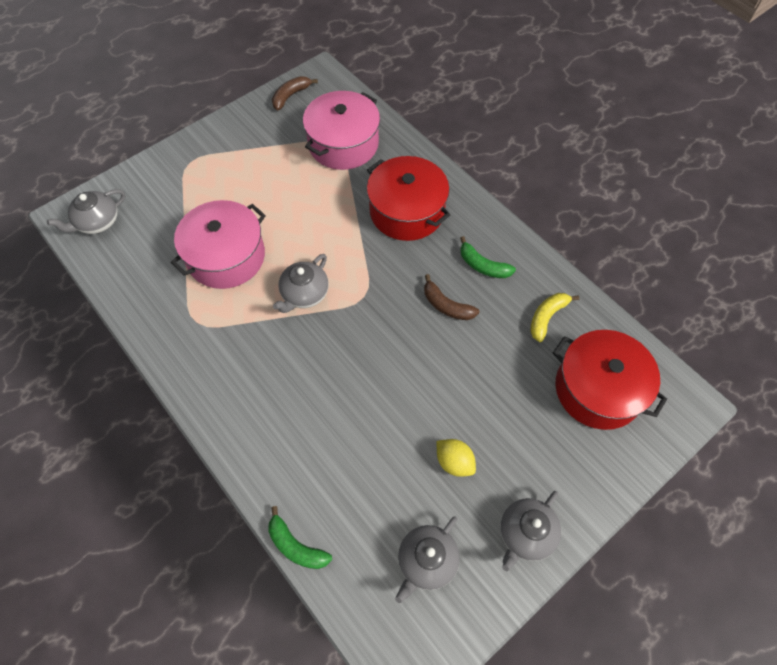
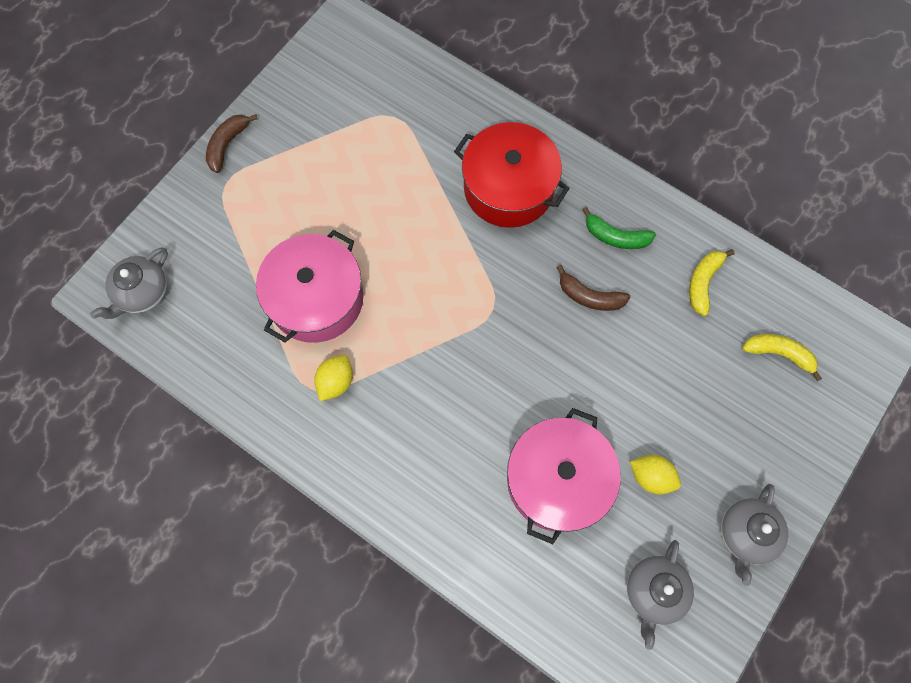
camera: 15 degrees left, 10 degrees up
(217, 321) = (336, 382): none -> yellow lemon
(290, 96) = (317, 63): brown banana -> brown banana (227, 145)
(296, 546) = (514, 614): green banana -> none
(304, 294) = (424, 323): grey teapot -> none
(343, 144) = (405, 115): pink pot -> pink pot (557, 479)
(598, 389) = (779, 353): red pot -> yellow banana

